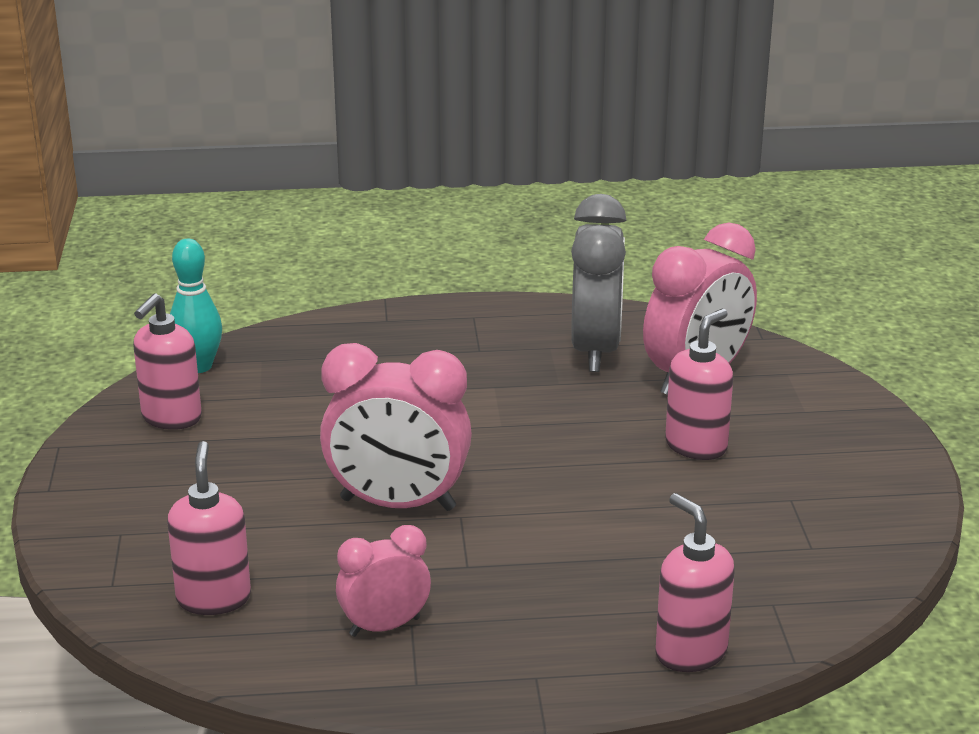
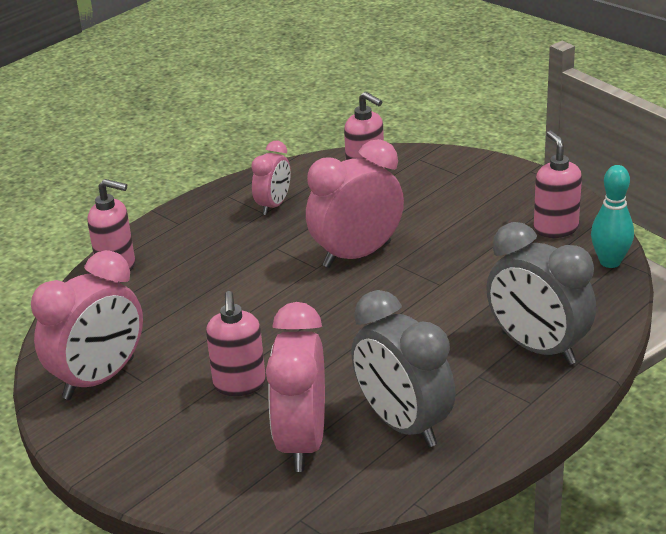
camera: 140 degrees right, 5 degrees up
(396, 342) = (538, 348): none -> grey clock
(836, 524) = (99, 378): none -> pink clock

